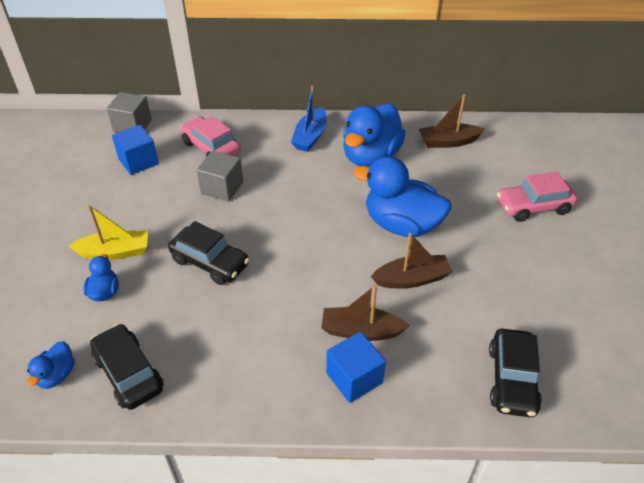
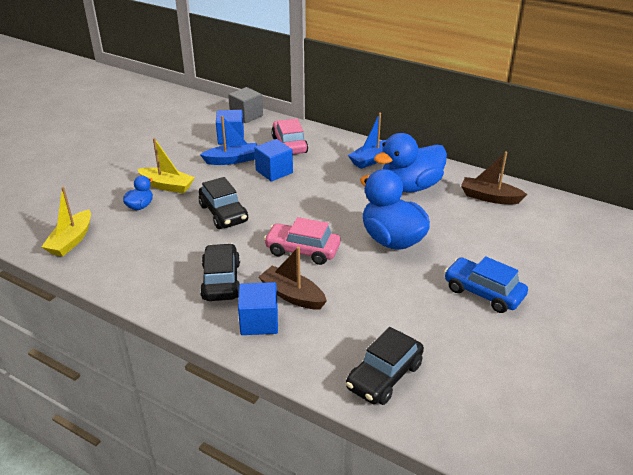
camera: 30 degrees right, 10 degrees down
(57, 375) = (71, 240): blue duck -> yellow boat
(129, 373) = (113, 257): black car -> black car (221, 281)
(163, 189) = (232, 160): none -> blue boat
(222, 188) = (274, 171): grey cube -> blue cube
(412, 279) = (365, 278): brown boat -> none
(521, 249) = (483, 292): none -> blue car
(533, 207) = (526, 267): pink car -> pink car (302, 250)

